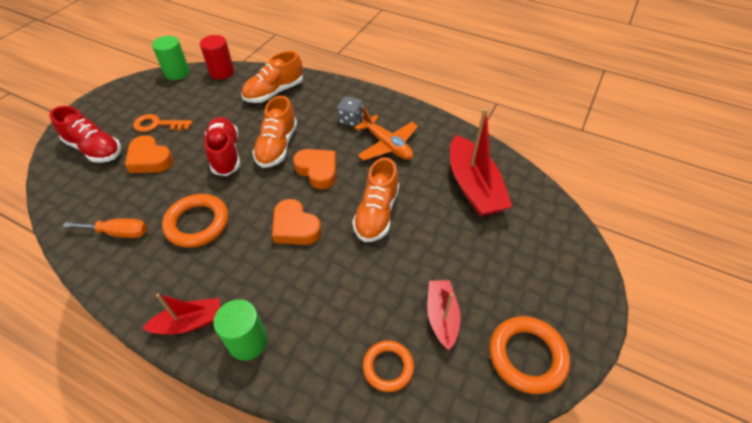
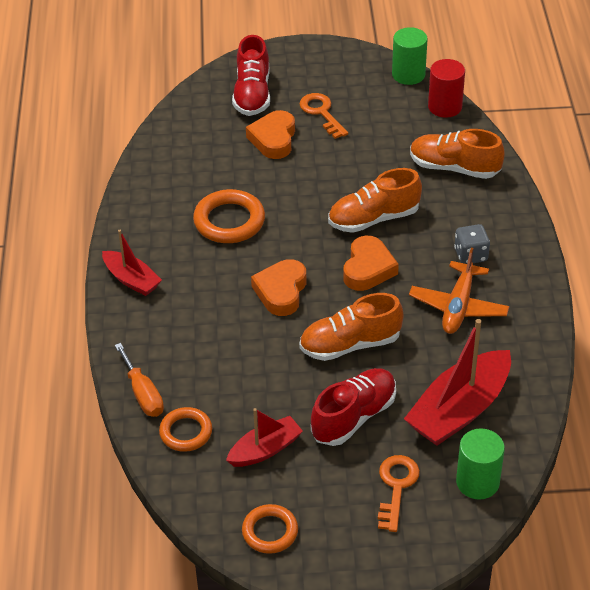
camera: 60 degrees right, 5 degrees down
(118, 233) = (178, 177): orange screwdriver -> orange screwdriver (143, 394)
(225, 154) = (327, 187): red shoe -> red shoe (354, 417)
(248, 341) = (142, 326): green cylinder -> green cylinder (477, 482)
(522, 252) = (396, 487): none -> orange key
(527, 356) = (270, 531): orange ring -> orange ring, size x0.65

